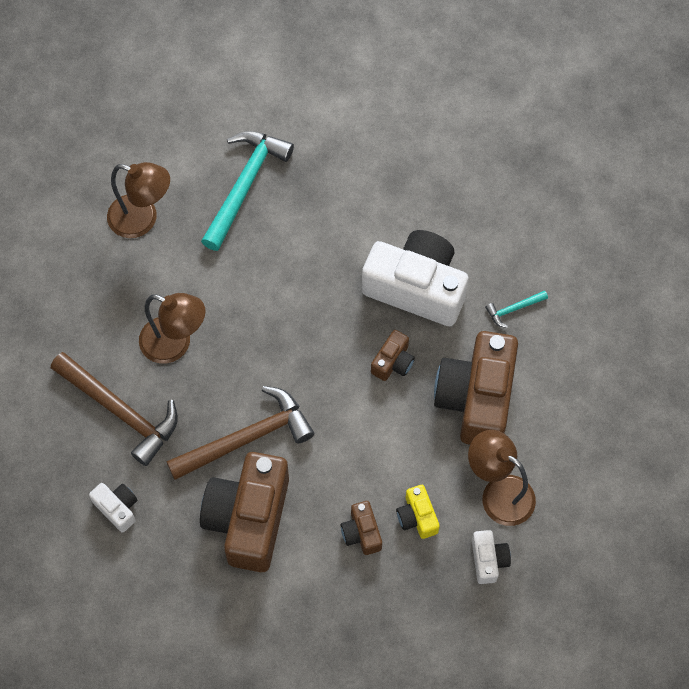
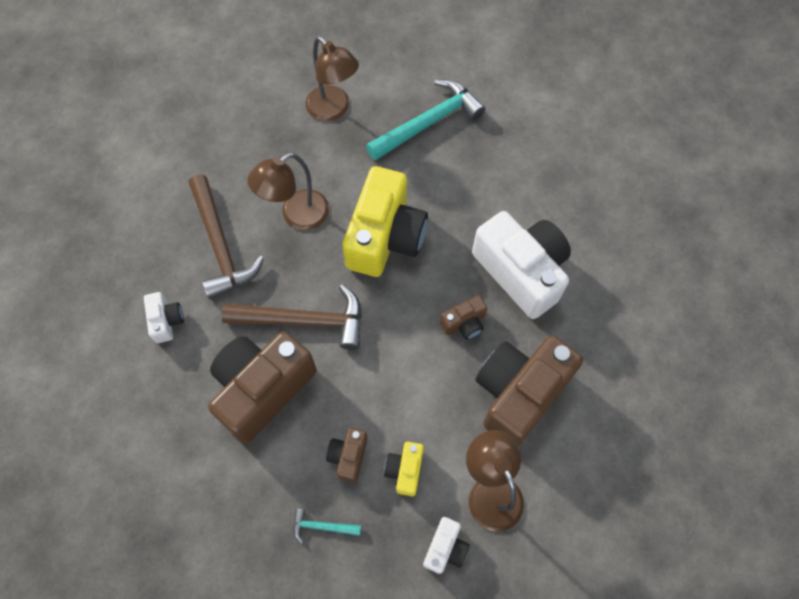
camera: 30 degrees right, 0 degrees up
(175, 344) = (296, 216): brown lamp -> brown lamp turned 90 degrees clockwise
(273, 320) = (385, 237): none -> yellow camera
(513, 309) = (596, 333): turquoise hammer -> turquoise hammer (322, 526)

